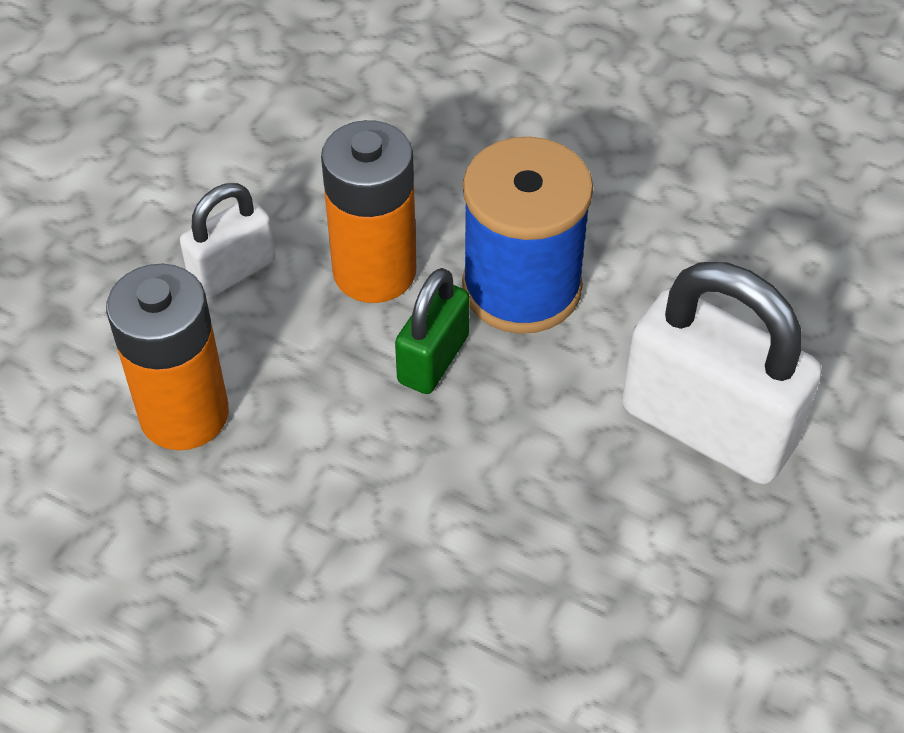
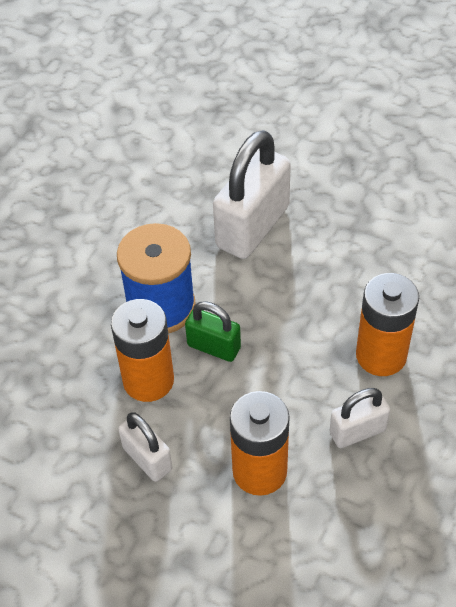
camera: 90 degrees left, 0 degrees up
(235, 563) = (357, 431): none -> white padlock
(393, 619) = (381, 355): none -> orange battery

